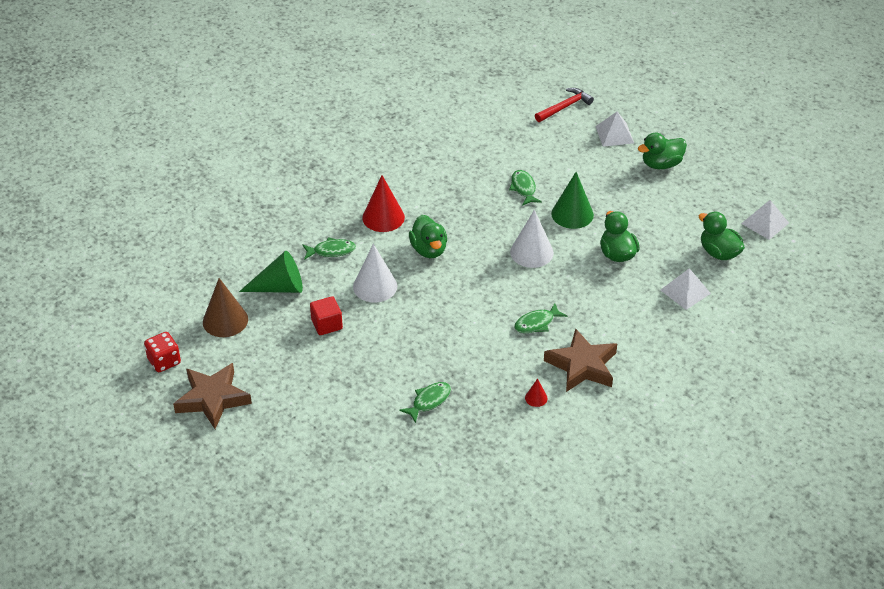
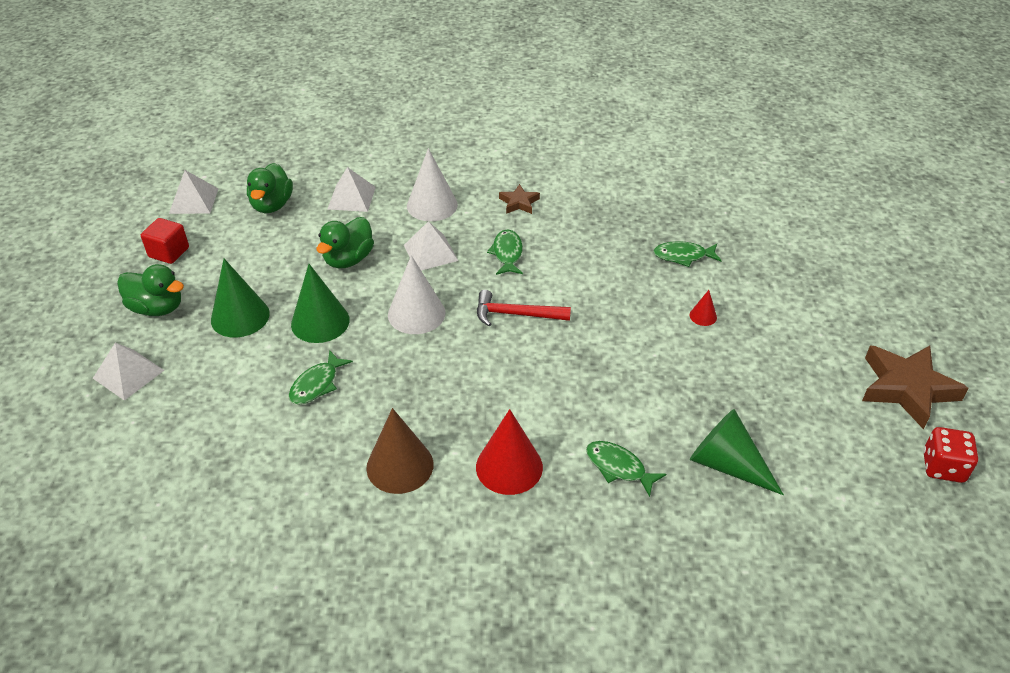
camera: 135 degrees left, 0 degrees up
(225, 320) = (829, 468): brown cone -> brown cone (400, 466)
(327, 324) = (711, 384): red cube -> red cube (169, 252)
(375, 286) = (615, 389): white cone -> white cone (432, 205)
(429, 250) = (510, 389): green duck -> none
(536, 323) = (507, 253): green fish -> green fish turned 105 degrees counterclockwise
(536, 398) = (588, 205): red cone -> red cone (703, 316)
(565, 107) = (102, 453): red hammer -> red hammer (516, 314)
(580, 291) = (430, 252): none -> white pyramid
(582, 366) = (519, 203): brown star -> brown star, size x0.51
(615, 189) = (240, 316): none -> green cone

